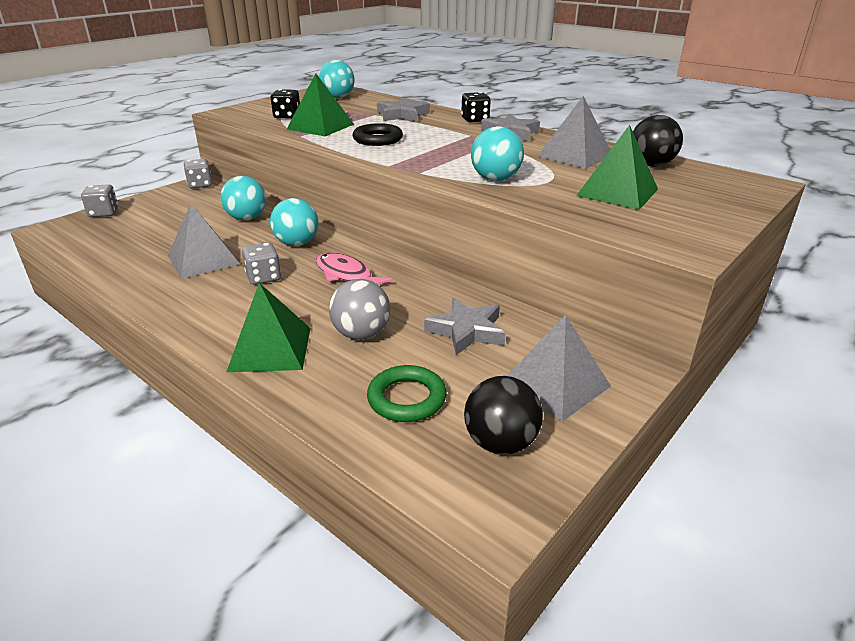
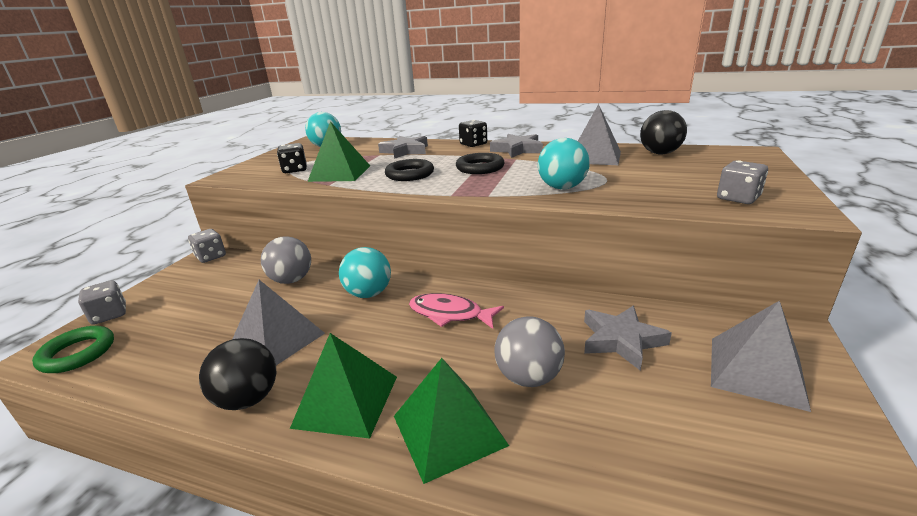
camera: 20 degrees left, 5 degrees down
(247, 218) = (291, 280): turquoise ball -> grey ball
(263, 277) = (365, 341): grey dice -> grey dice (738, 198)
(407, 398) = (651, 441): green ring -> green ring (77, 353)
(448, 145) = (480, 168): none -> black ring
(500, 443) = (793, 462): black ball -> black ball (248, 399)
(617, 192) = (672, 178): green pyramid -> green pyramid (346, 401)

